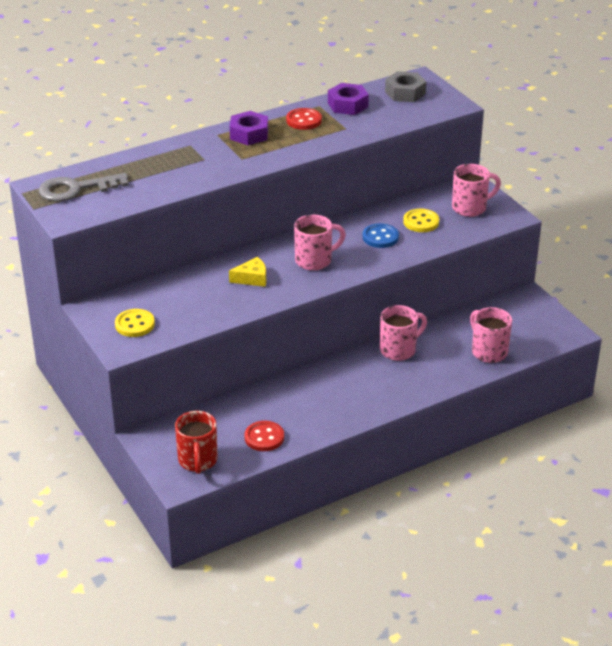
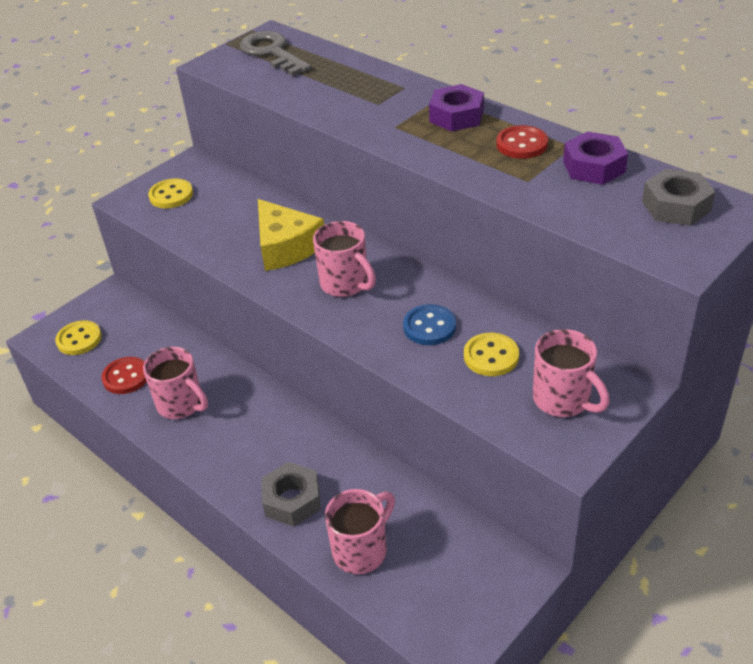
camera: 75 degrees right, 5 degrees up
(197, 461) = (79, 339): red mug -> yellow button
(252, 278) = (286, 247): yellow cheese -> yellow cheese, size x1.71
(399, 350) = (328, 451): pink mug -> pink mug (181, 404)
(435, 372) = (292, 500): none -> grey nut

